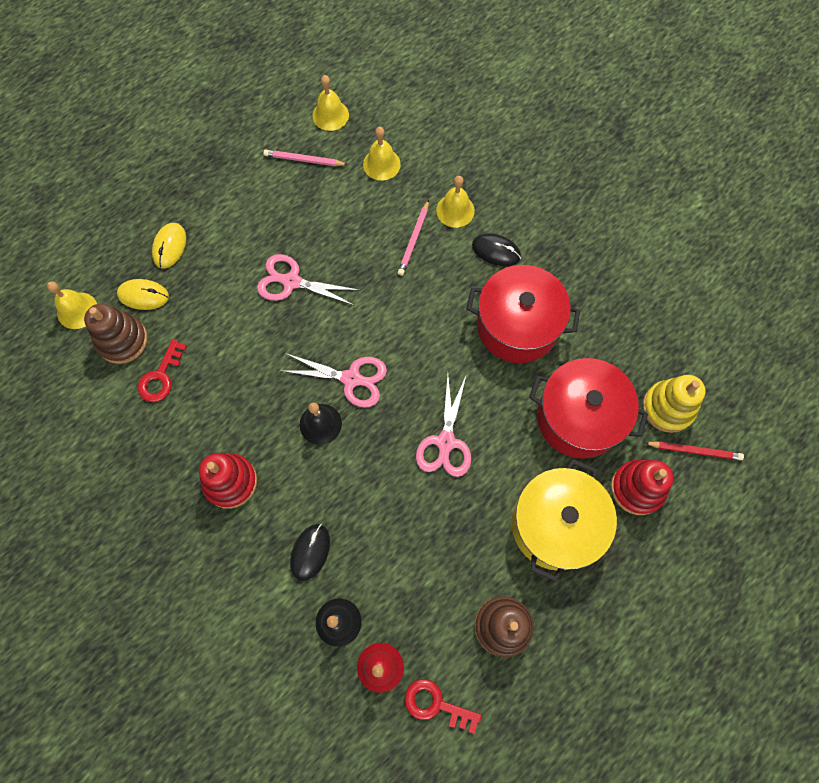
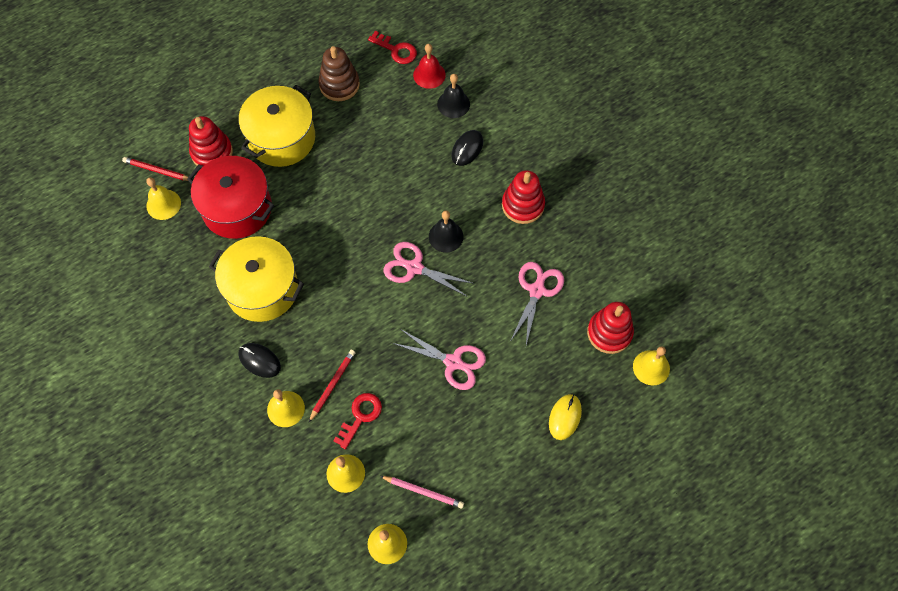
camera: 170 degrees left, 5 degrees down
(122, 340) = (609, 333): brown stacking toy -> red stacking toy
(143, 295) = (590, 372): yellow mouse -> none
(161, 376) = (576, 295): red key -> red key (360, 416)
(414, 240) = (332, 385): pink pencil -> red pencil
(445, 442) = (348, 207): pink scissors -> pink scissors (537, 291)
(517, 326) = (262, 289): red pot -> yellow pot
(668, 407) = (163, 204): yellow stacking toy -> yellow bell

